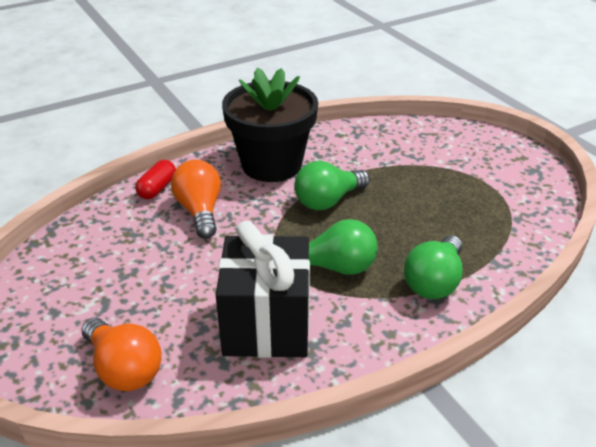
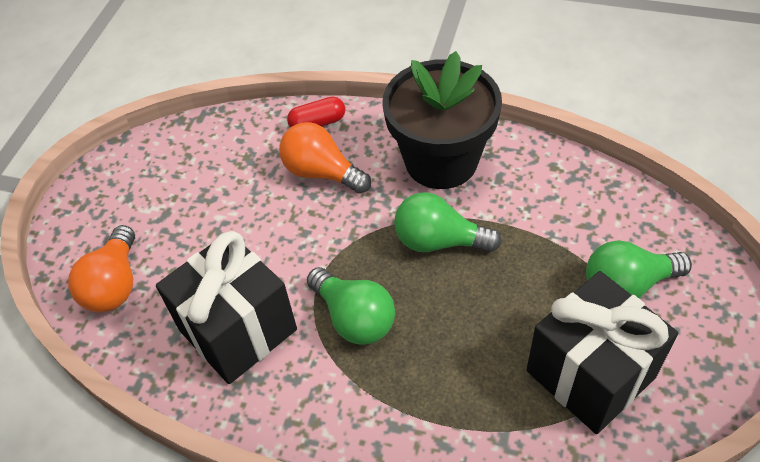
camera: 50 degrees right, 15 degrees up
(200, 211) = (322, 173): orange light bulb -> orange light bulb turned 90 degrees counterclockwise
(434, 282) = (416, 406): green light bulb -> green light bulb (627, 285)
(491, 207) = (590, 374): none -> black gift

